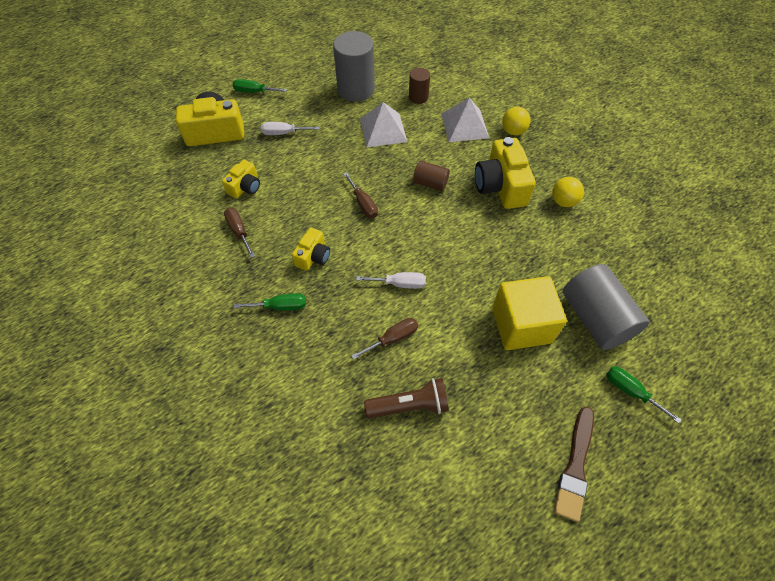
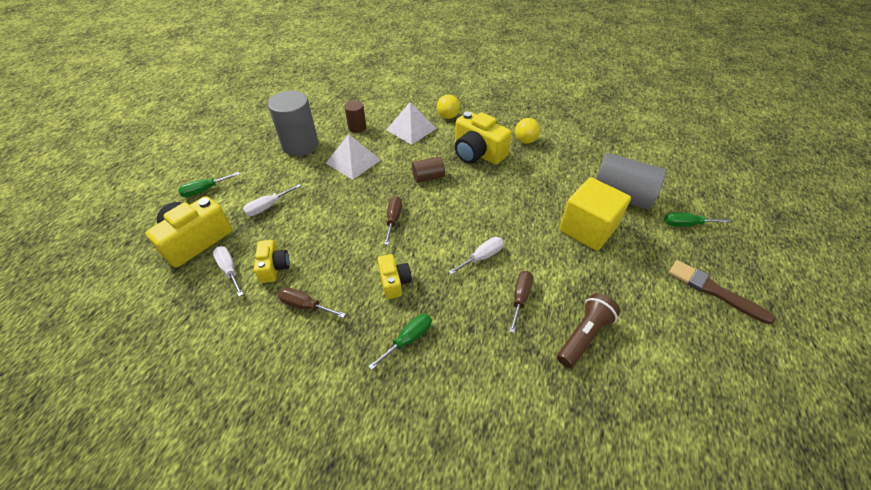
camera: 40 degrees left, 10 degrees down
(217, 170) = (229, 270): none -> white screwdriver
(363, 204) = (393, 219): brown screwdriver -> brown screwdriver turned 105 degrees counterclockwise
(575, 466) = (714, 291): brown brush -> brown brush turned 150 degrees clockwise

